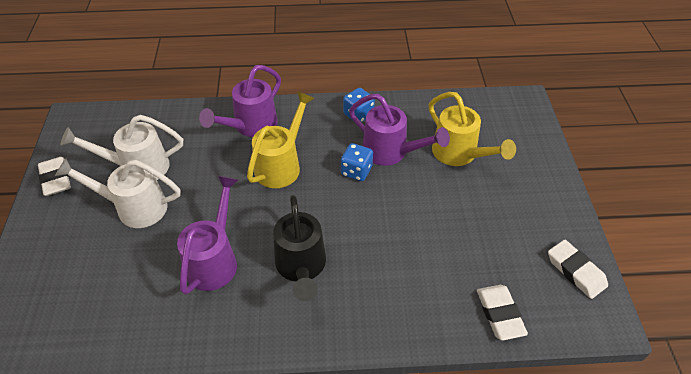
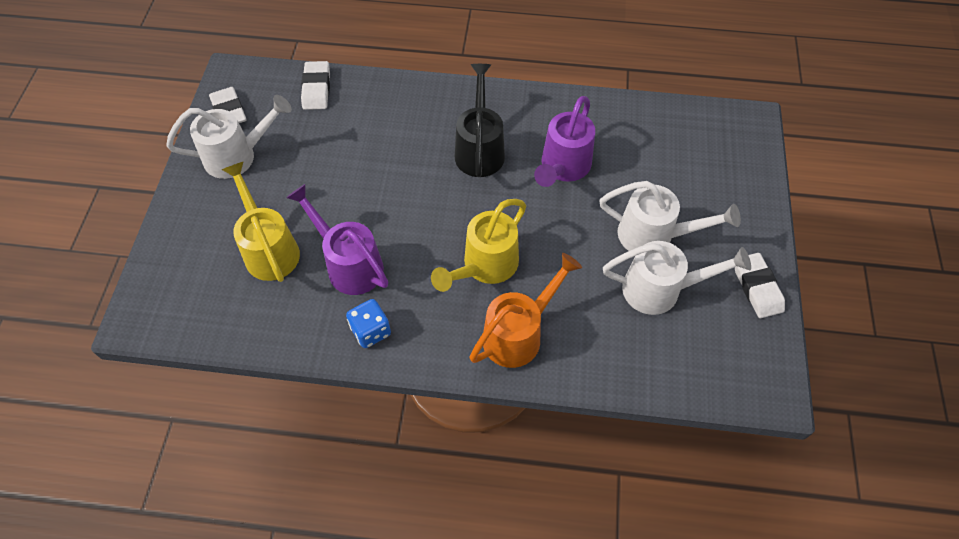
camera: 170 degrees left, 10 degrees up
(251, 126) = (518, 334): purple watering can -> orange watering can
(356, 171) = (398, 244): blue dice -> none
(534, 225) = (237, 156): none -> white watering can

